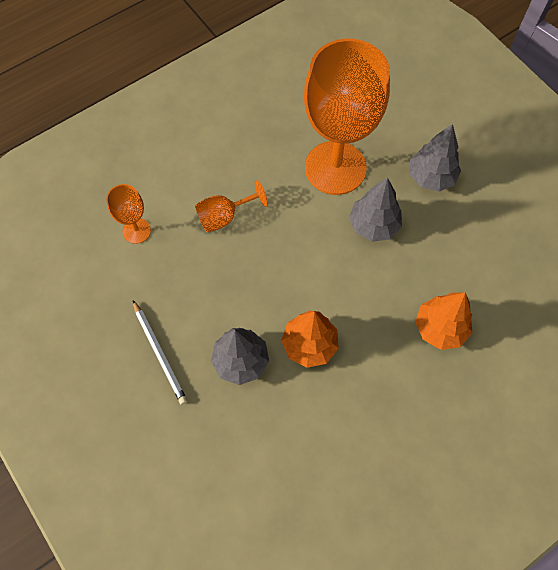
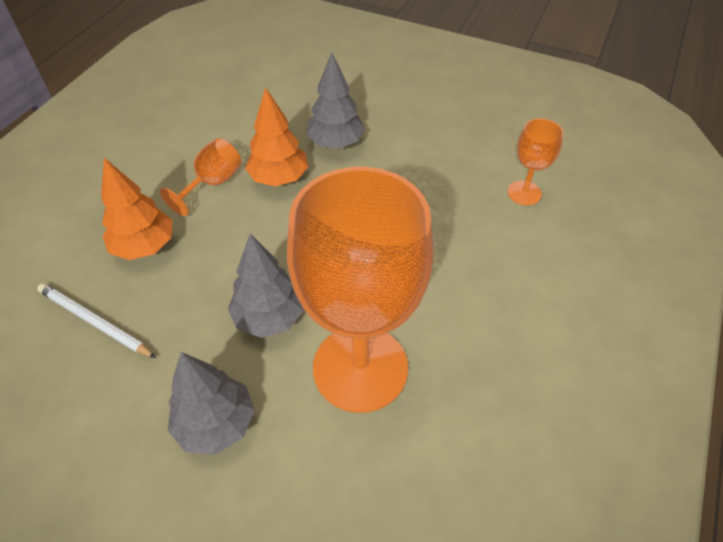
camera: 150 degrees right, 15 degrees down
(159, 353) = (410, 121): white pencil -> white pencil (95, 322)
(224, 216) = (449, 246): orange goblet -> orange goblet (212, 183)

